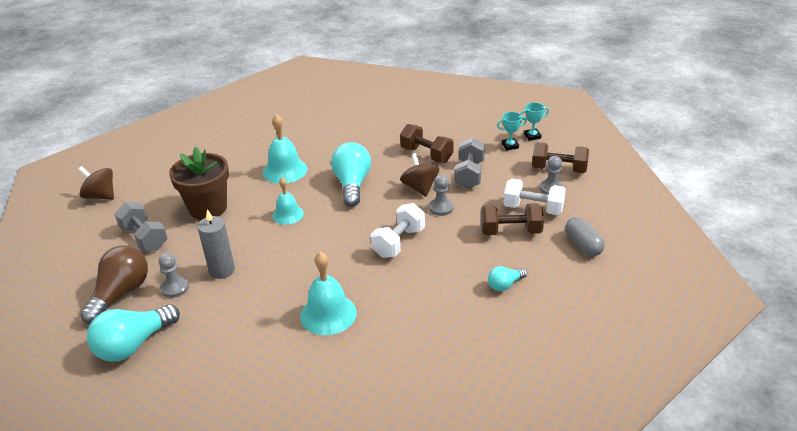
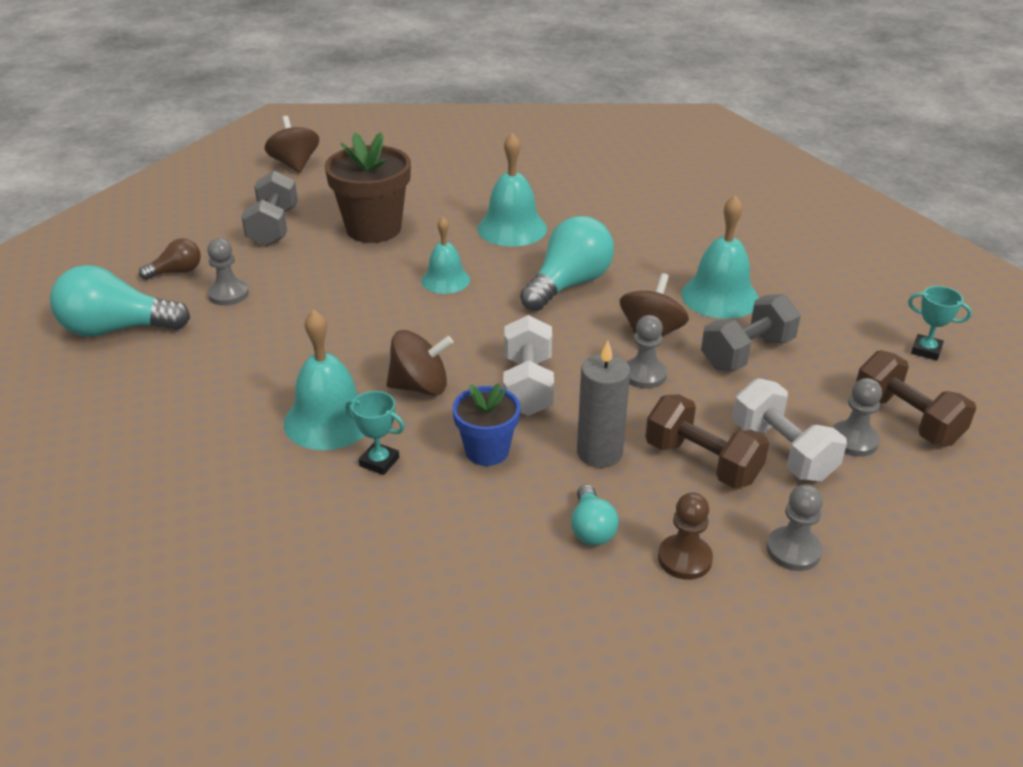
camera: 40 degrees right, 0 degrees up
(121, 294) = (177, 272): brown light bulb -> brown light bulb, size x0.52
(222, 270) = (295, 303): grey candle -> grey candle (599, 453)
(350, 272) = (420, 386): none -> brown spinning top
(399, 242) = (527, 386): white dumbbell -> white dumbbell turned 75 degrees counterclockwise
(420, 281) = (487, 451): none -> blue flower pot
(426, 155) = (720, 296): brown dumbbell -> turquoise bell
(505, 285) = (591, 528): turquoise light bulb -> turquoise light bulb turned 105 degrees counterclockwise
(510, 146) = (867, 346): turquoise trophy -> turquoise trophy (379, 462)
(552, 273) = (684, 559): none -> brown pawn
(583, 245) = (793, 550): grey capsule -> grey pawn

